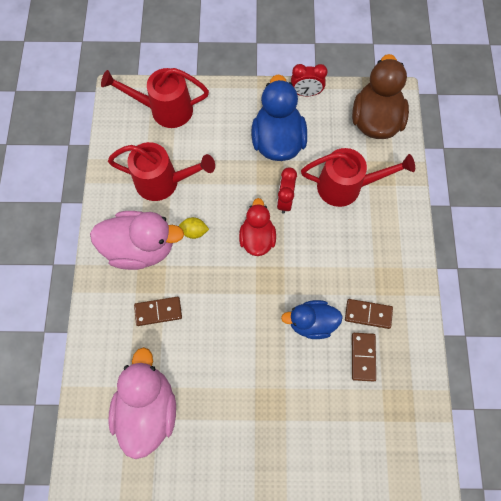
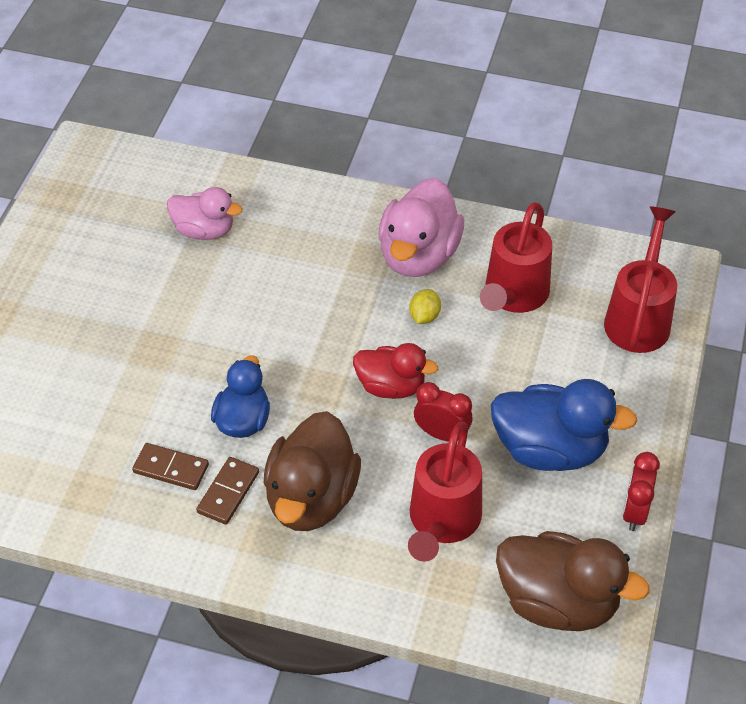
camera: 105 degrees right, 20 degrees down
(148, 408) = (204, 230): pink duck -> pink duck, size x0.63
(158, 311) = (322, 259): brown domino -> none
(355, 263) = (311, 498): none -> brown duck

